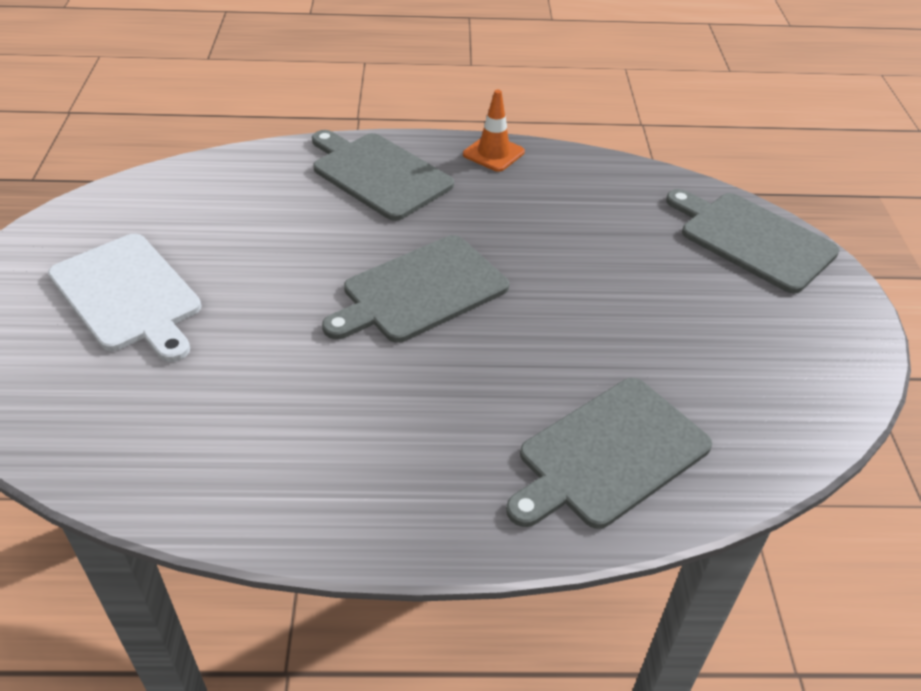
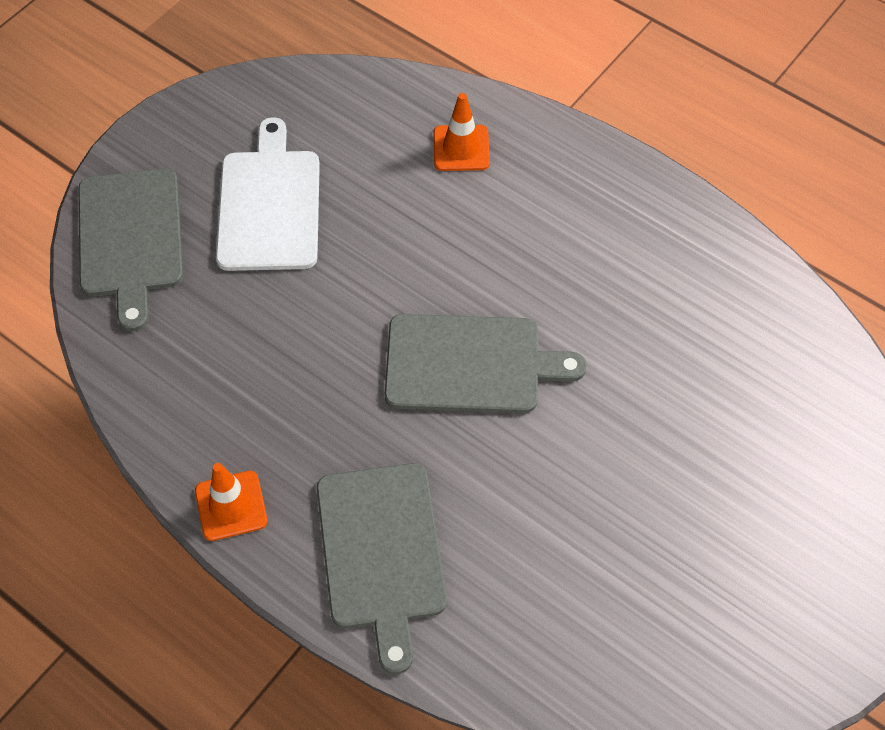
camera: 140 degrees left, 15 degrees up
(127, 295) = (736, 525): white cutting board -> white cutting board (269, 205)
(609, 454) = (461, 148): grey cutting board -> orange traffic cone

